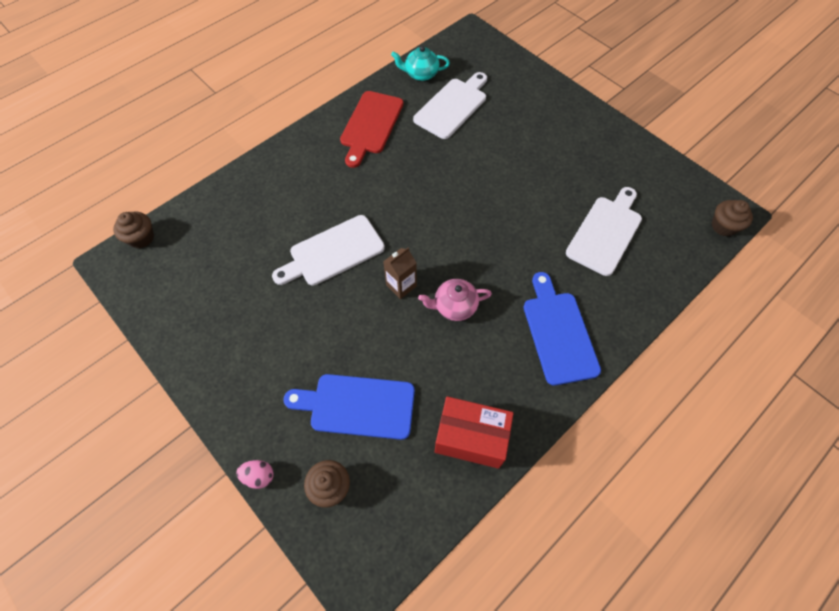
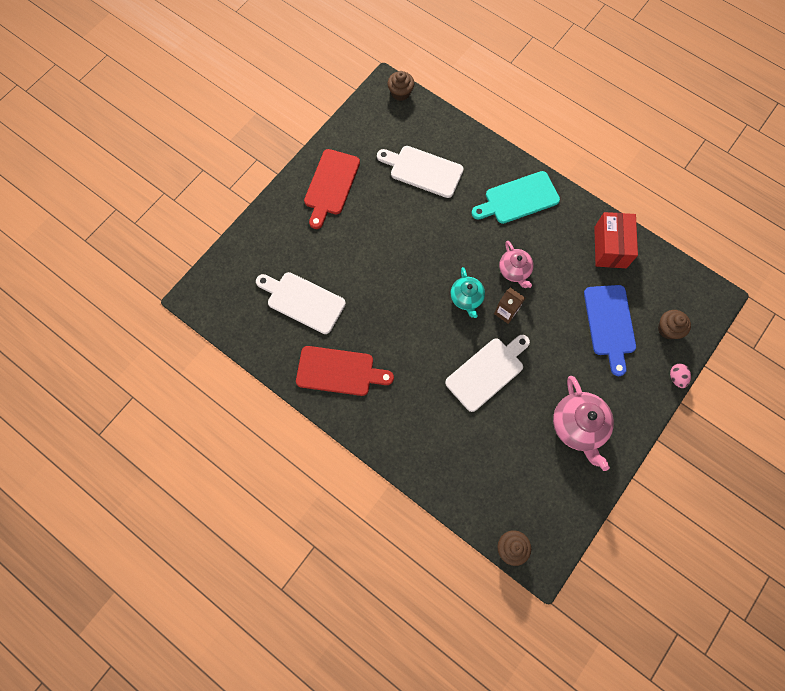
camera: 100 degrees left, 10 degrees up
(239, 333) = (578, 426): none -> pink teapot
(333, 252) = (487, 372): white cutting board -> white cutting board turned 90 degrees counterclockwise
(421, 74) = (262, 337): turquoise teapot -> turquoise teapot (466, 298)
(558, 333) = (518, 199): blue cutting board -> turquoise cutting board
(588, 143) = (331, 185): none -> red cutting board

